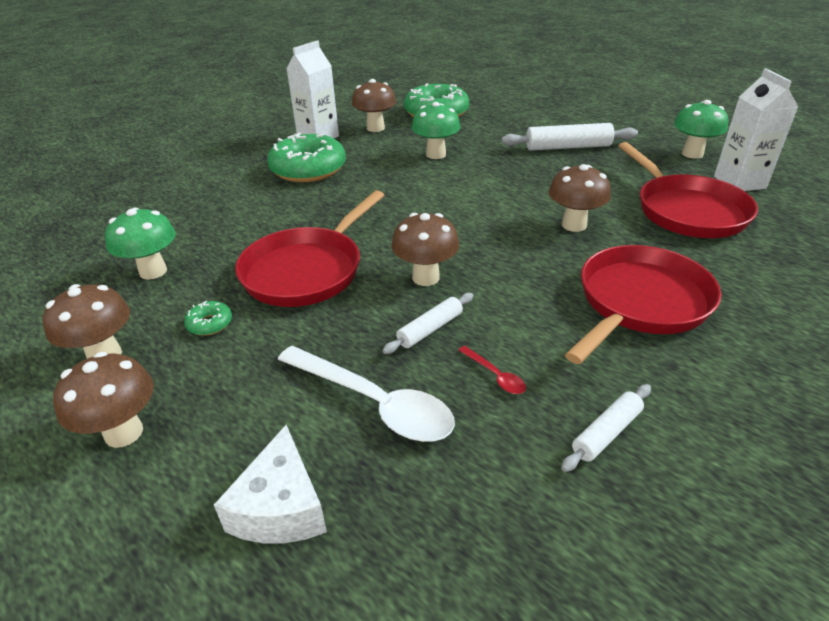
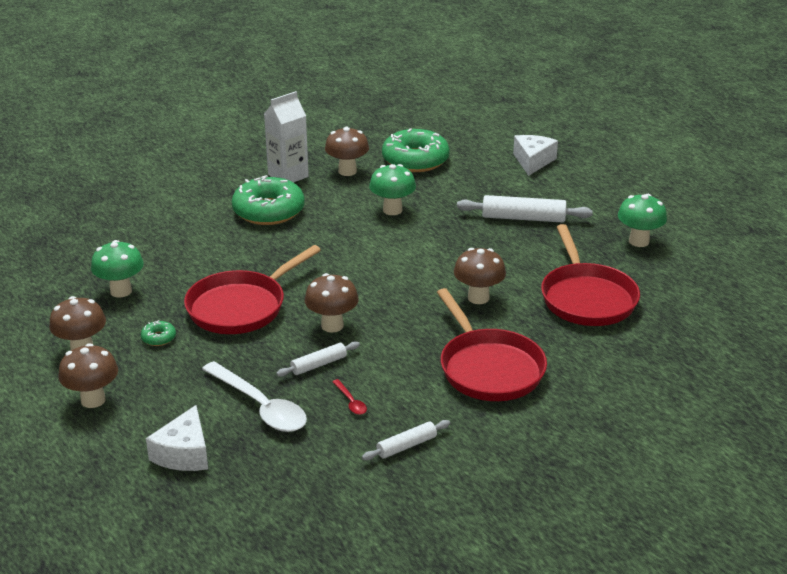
camera: 10 degrees right, 5 degrees down
(544, 103) = (533, 161): none -> white cheese
(640, 303) = (489, 368): red pan -> red pan turned 105 degrees clockwise
(739, 182) = (658, 277): white carton -> none

